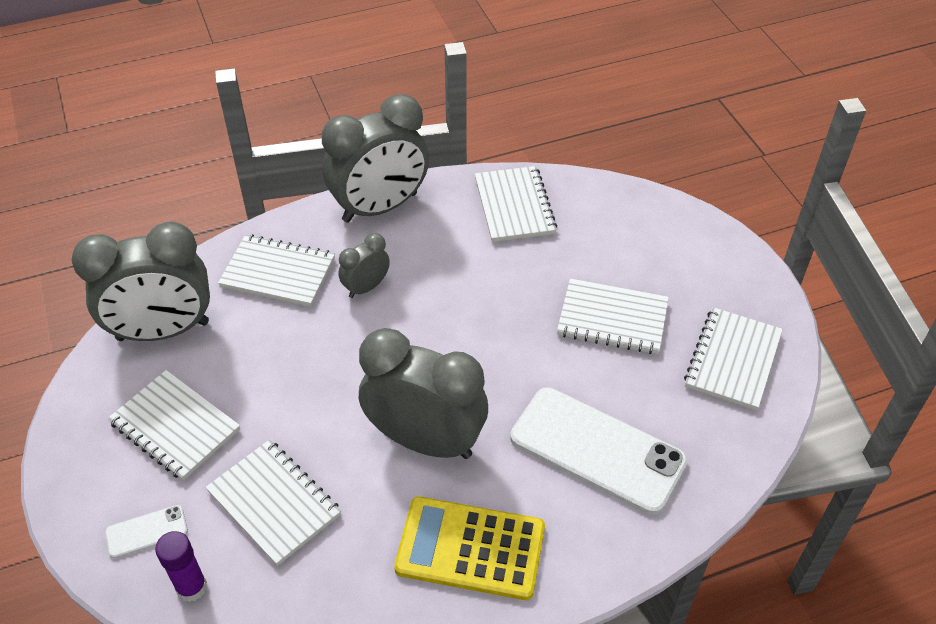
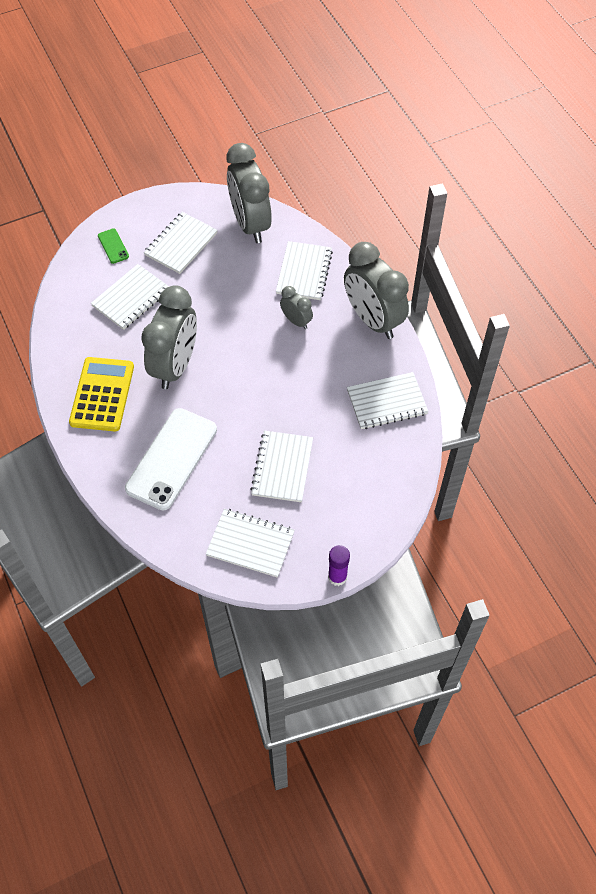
camera: 85 degrees right, 10 degrees up
(146, 531) = (113, 246): white phone -> green phone
(191, 587) = (80, 271): purple glue stick -> purple glue stick (337, 577)

